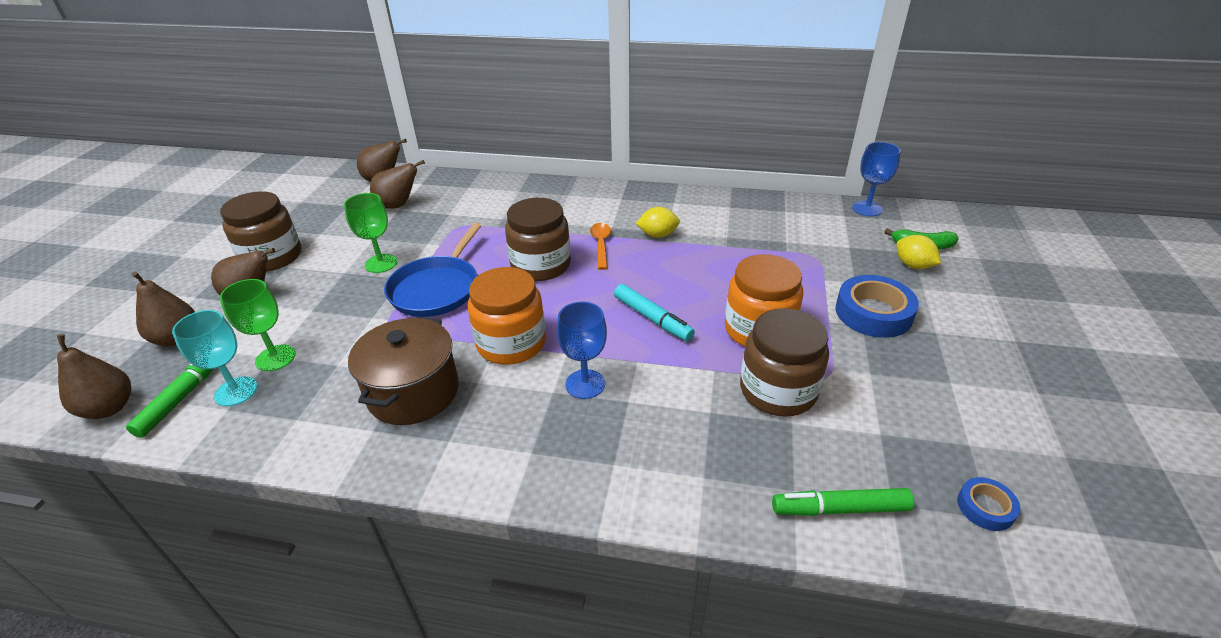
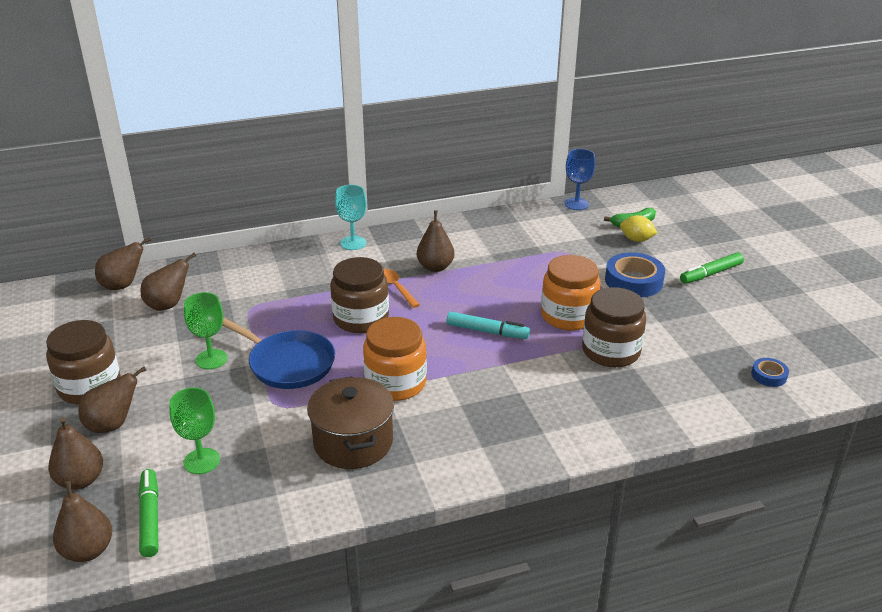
camera: 30 degrees left, 5 degrees down
(236, 391) = (196, 496): turquoise goblet -> turquoise goblet (353, 243)
(437, 288) = (288, 363): blue pan -> blue pan turned 45 degrees counterclockwise
(585, 384) = (479, 391): blue goblet -> none
(657, 235) = (435, 267): yellow lemon -> brown pear
(840, 509) = (696, 405): green marker -> green marker (711, 273)

